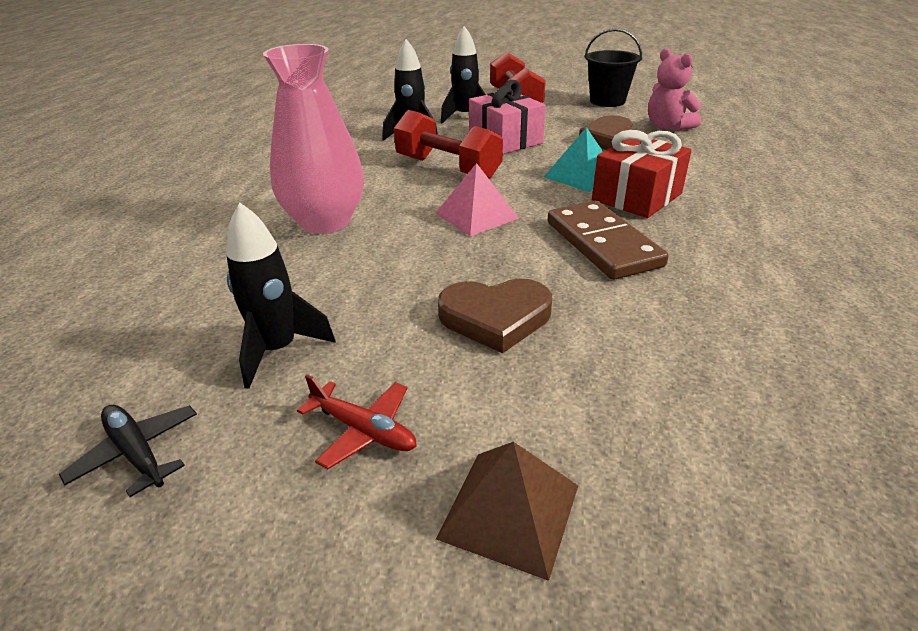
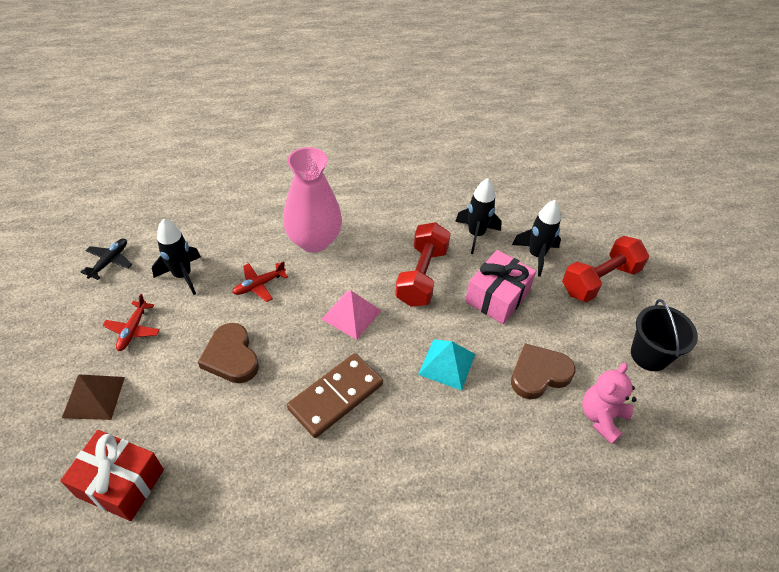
camera: 65 degrees right, 15 degrees up
(369, 275) = (259, 285): none -> red plane
(637, 197) = (422, 409): red gift -> red gift (120, 483)

